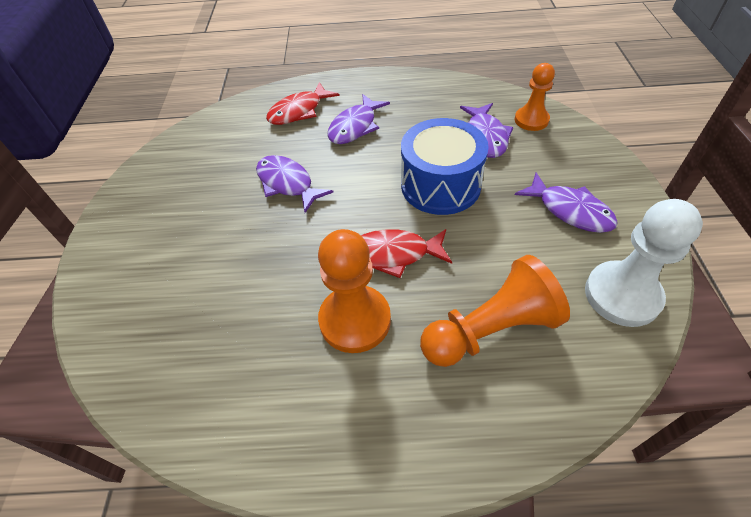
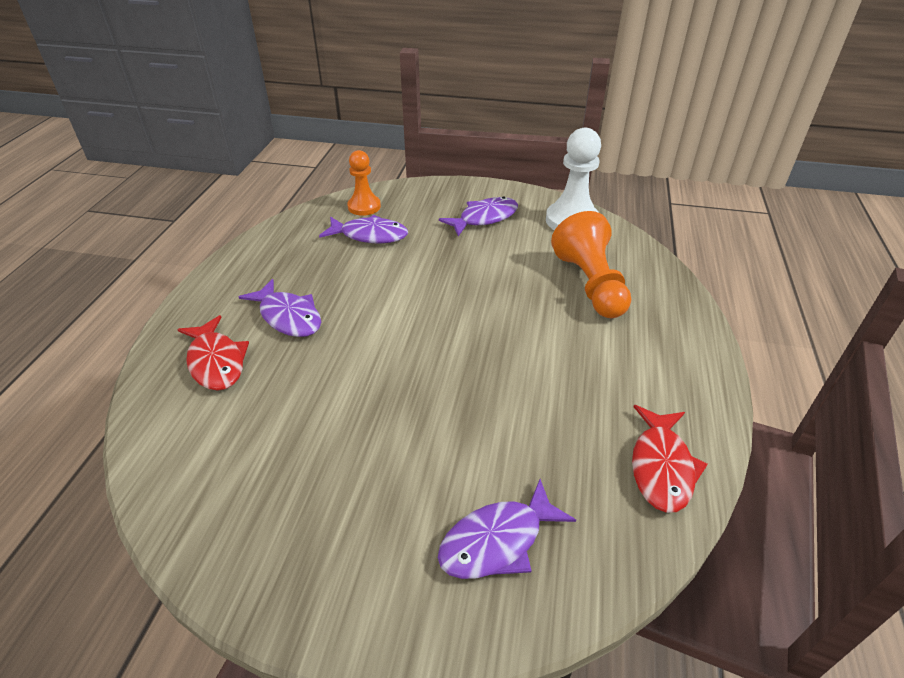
camera: 80 degrees left, 10 degrees down
(287, 183) = (354, 387): purple fish -> purple fish (497, 541)
(355, 320) = (566, 358): orange pawn -> none
(394, 254) = (497, 321): red fish -> red fish (661, 467)
(440, 185) = (420, 275): blue drum -> none

